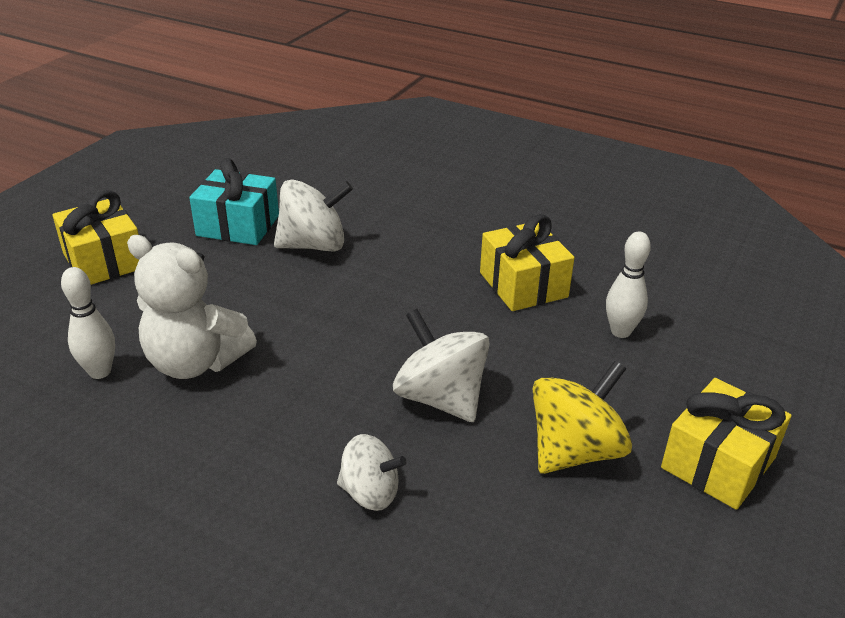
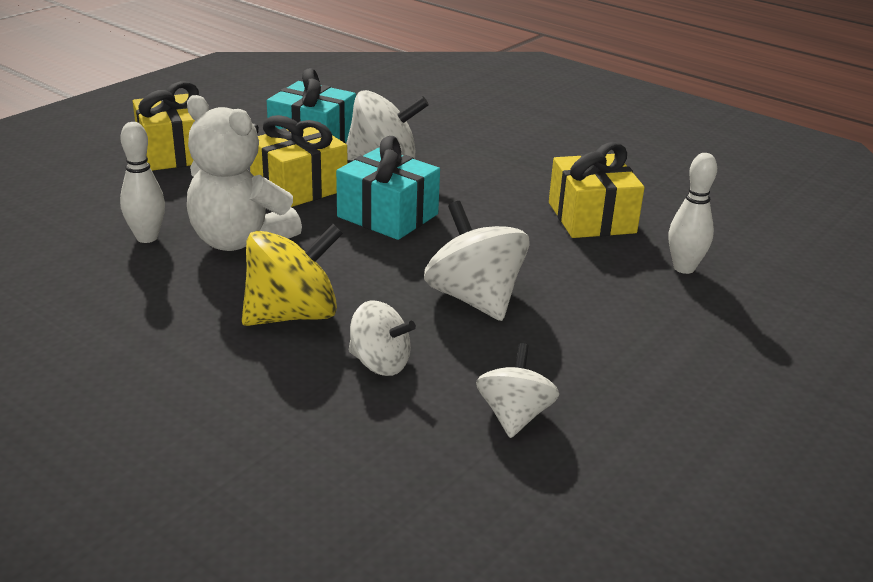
camera: 10 degrees right, 5 degrees down
(333, 309) = (387, 215): none -> turquoise gift
(513, 535) = (514, 416): none -> white spinning top
(575, 450) = (601, 358): yellow spinning top -> yellow spinning top (292, 315)
(718, 463) = (753, 388): yellow gift -> yellow gift (299, 187)

